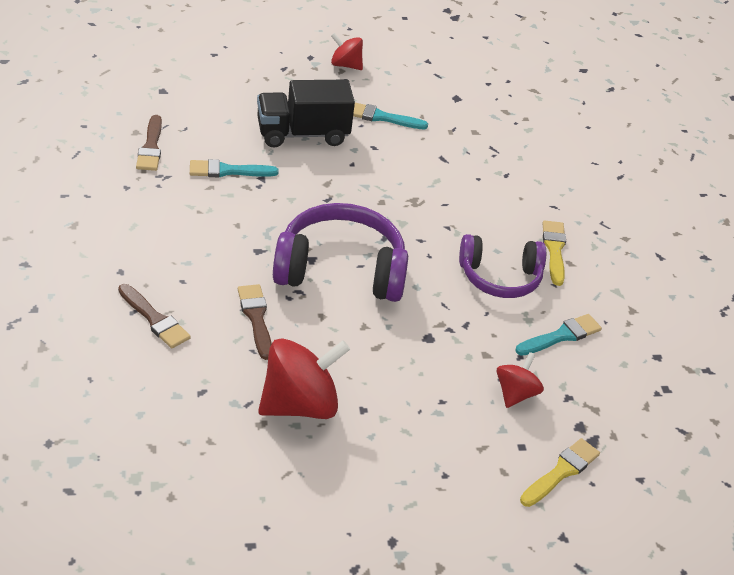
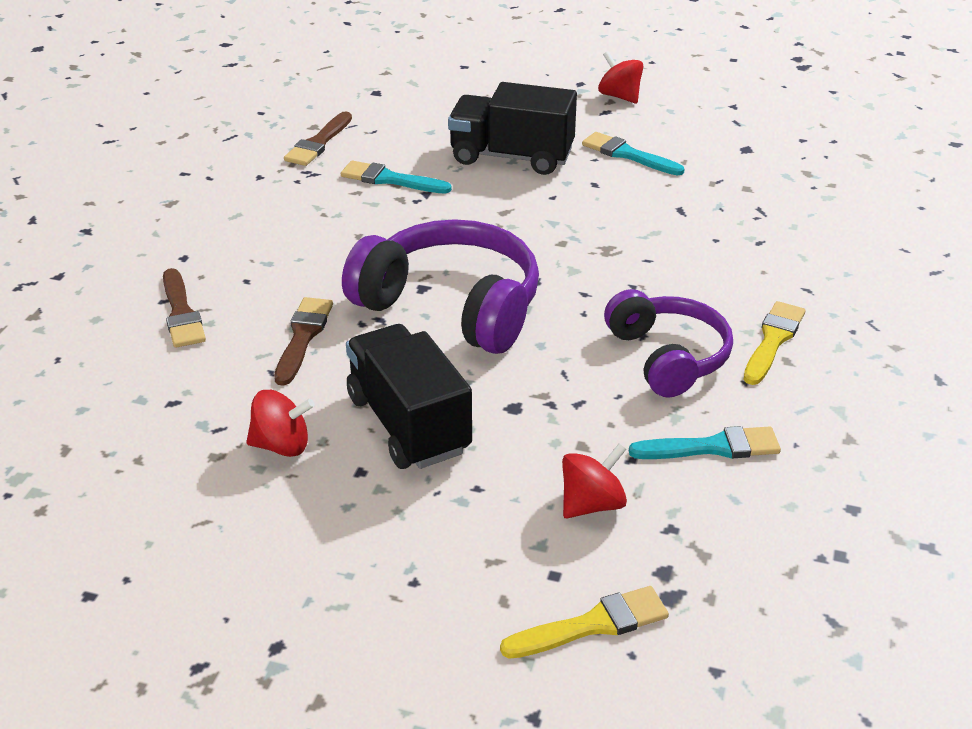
camera: 30 degrees right, 5 degrees down
(300, 404) = (282, 445): red spinning top -> red spinning top, size x0.55
(371, 367) = (408, 424): none -> black truck
(500, 277) = (668, 357): purple headphones -> purple headphones turned 135 degrees counterclockwise

